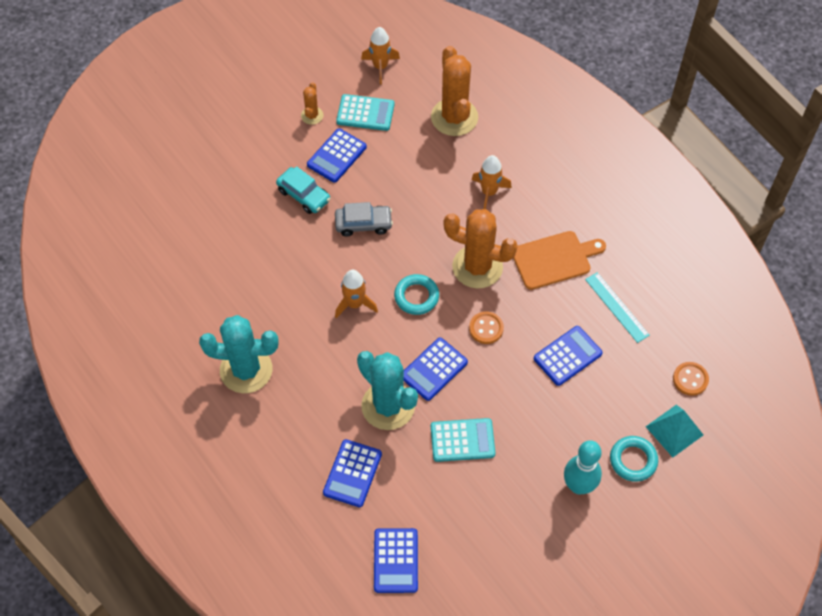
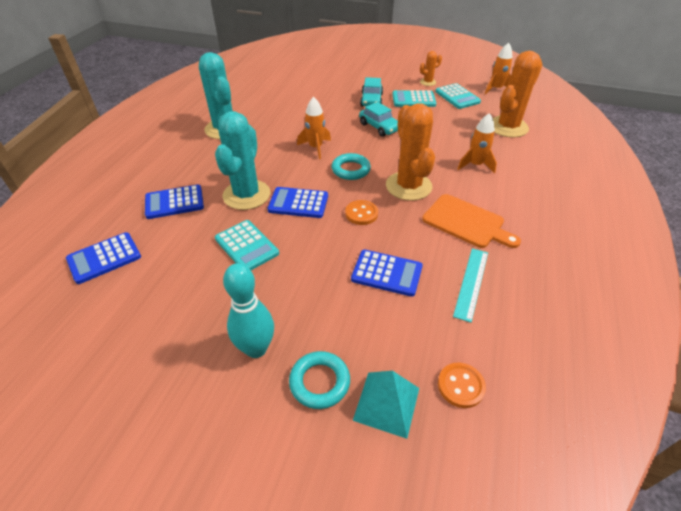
camera: 55 degrees right, 15 degrees down
(336, 156) = (413, 99): blue calculator -> turquoise calculator
(363, 224) = (379, 127): grey car -> turquoise car

